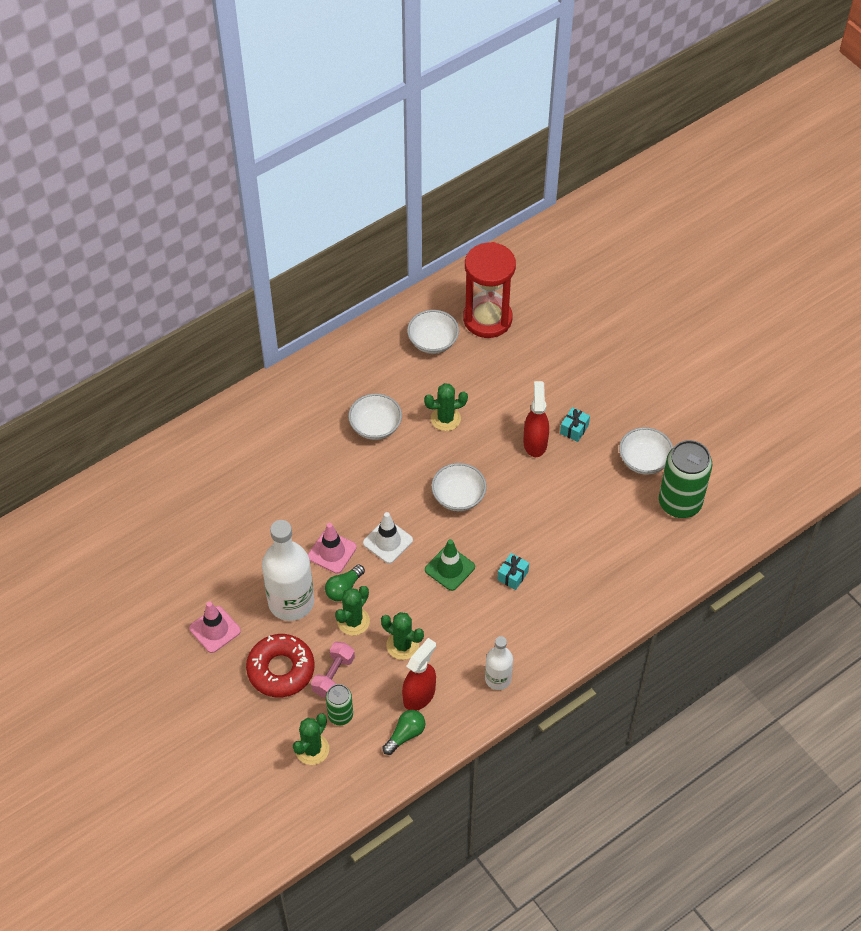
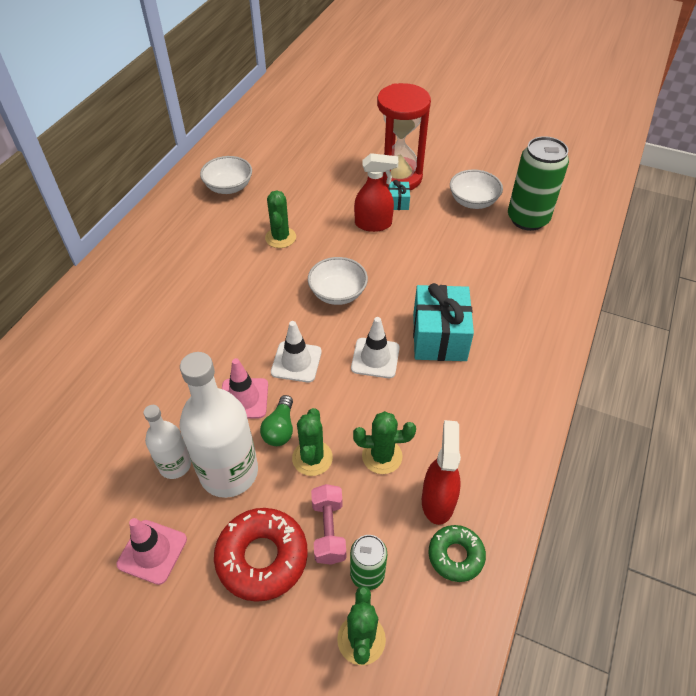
camera: 30 degrees left, 5 degrees down
(375, 426) = (218, 269): white bowl -> none
(405, 735) = (455, 556): green light bulb -> green donut
(445, 419) = (280, 237): green cactus -> green cactus turned 45 degrees counterclockwise
(449, 568) = (375, 358): green traffic cone -> white traffic cone
(487, 319) = (265, 156): red hourglass -> red hourglass (398, 177)
(498, 679) = (502, 440): white bottle -> white bottle (175, 465)
(512, 576) = (439, 337): turquoise gift -> turquoise gift, size x2.15
(535, 442) = (373, 224): red spray bottle -> red spray bottle turned 120 degrees clockwise

